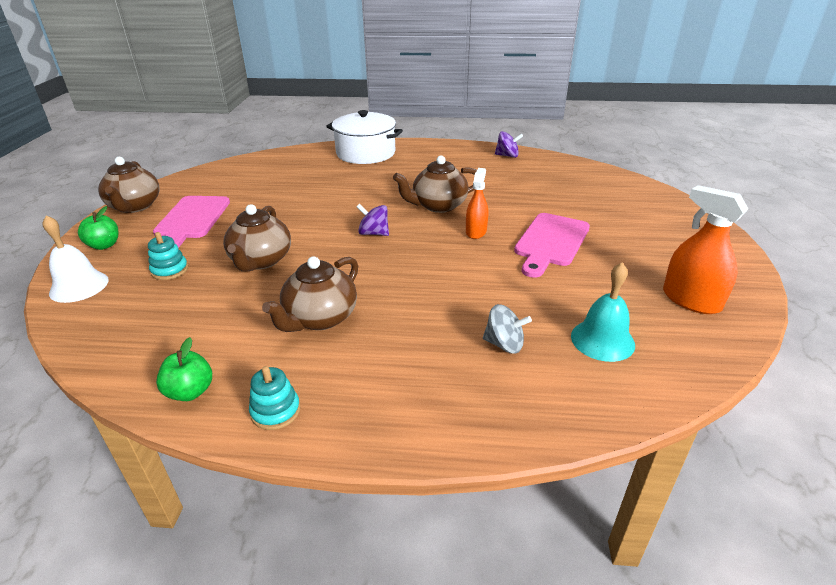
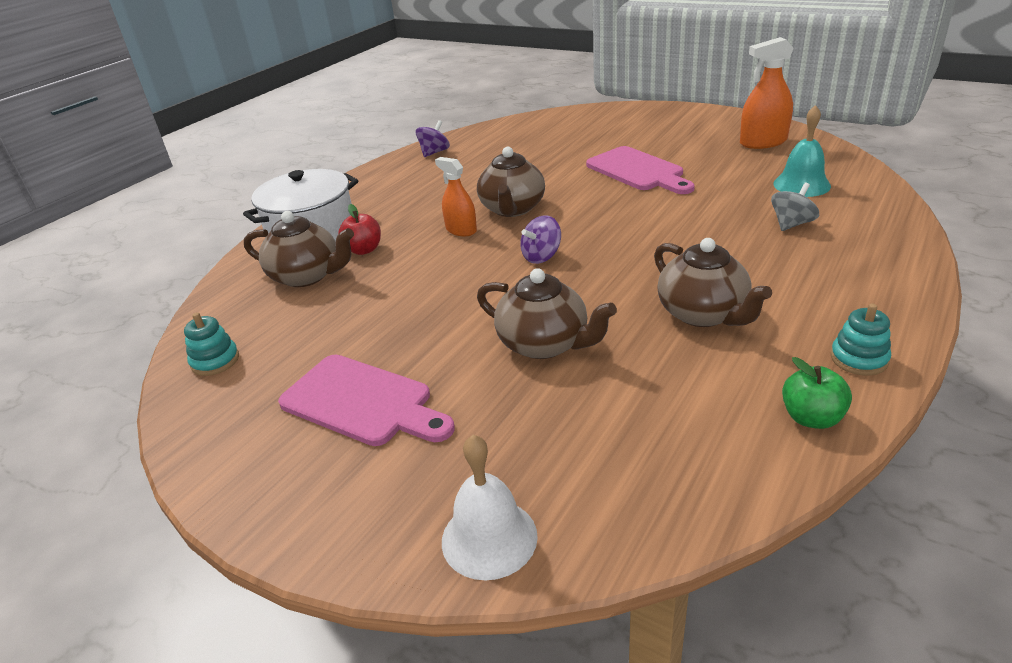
camera: 60 degrees left, 0 degrees up
(104, 245) = (362, 509): green apple -> none
(135, 206) = (237, 470): brown teapot -> brown teapot (307, 276)
(170, 270) = (510, 429): turquoise stacking toy -> turquoise stacking toy (215, 361)
(351, 174) = (364, 250): none -> red apple
(476, 232) = (588, 200): orange spray bottle -> orange spray bottle (461, 230)

